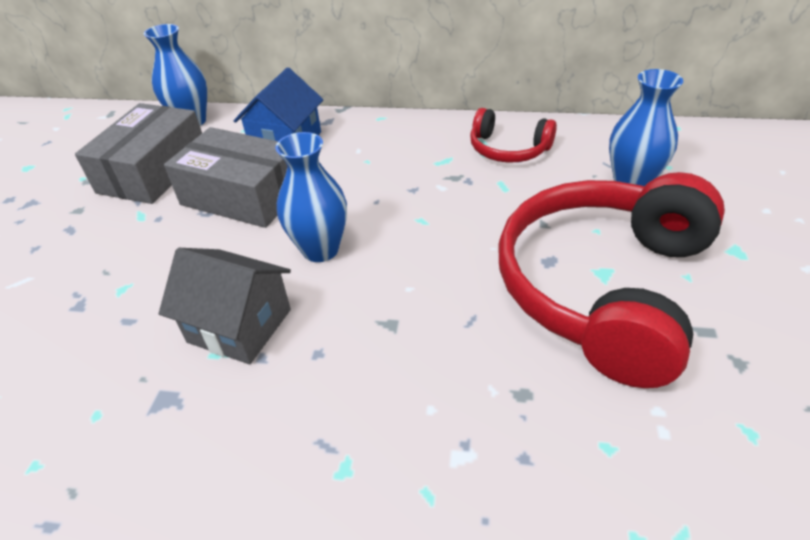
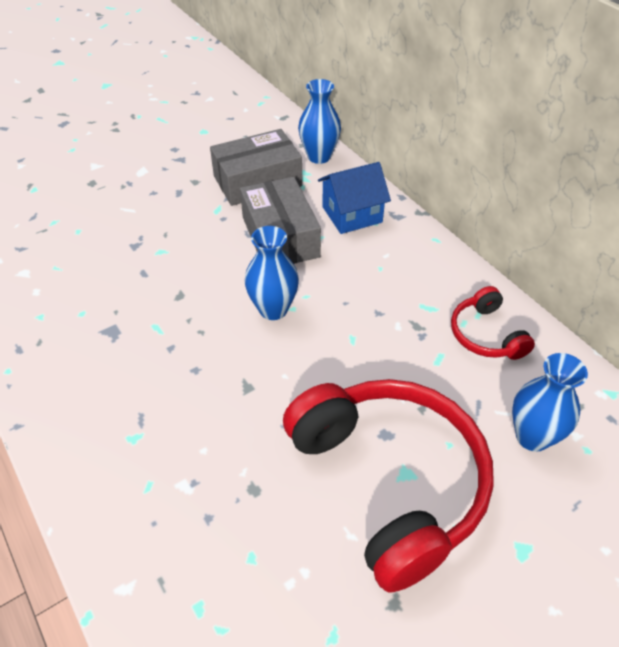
camera: 45 degrees right, 5 degrees up
(240, 326) = (182, 321): grey house -> none
(603, 287) = (390, 481): red headphones -> red headphones turned 75 degrees clockwise

